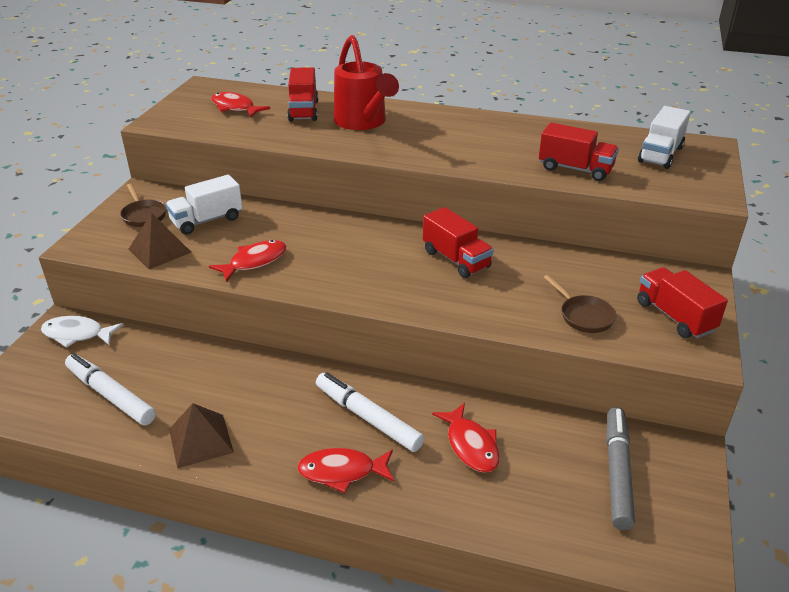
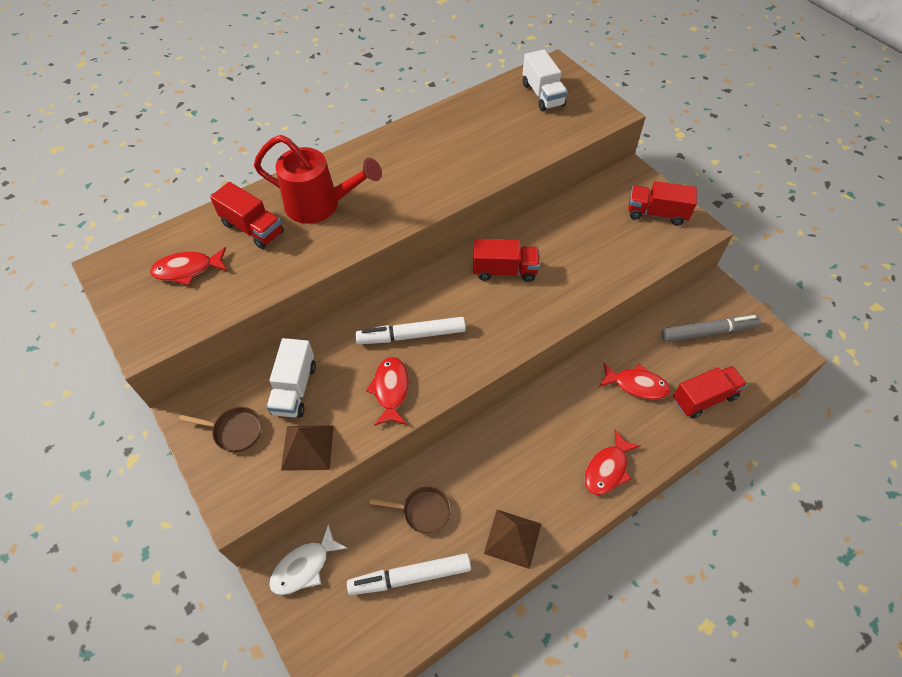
camera: 50 degrees left, 20 degrees up
(367, 418) = (570, 423): white marker -> white marker (411, 336)
(575, 169) = (518, 145): red truck -> red truck (704, 398)
(583, 316) = (621, 252): brown pan -> brown pan (422, 511)
(617, 472) = (708, 332): grey marker -> grey marker turned 120 degrees clockwise

